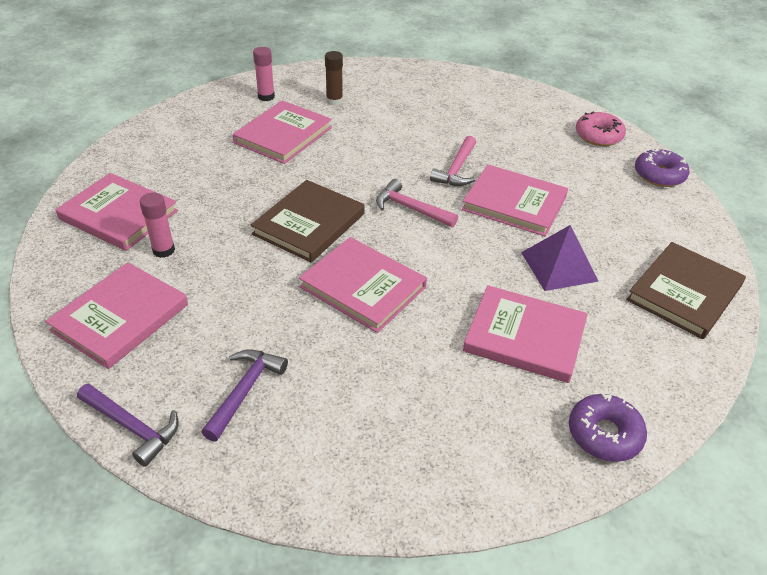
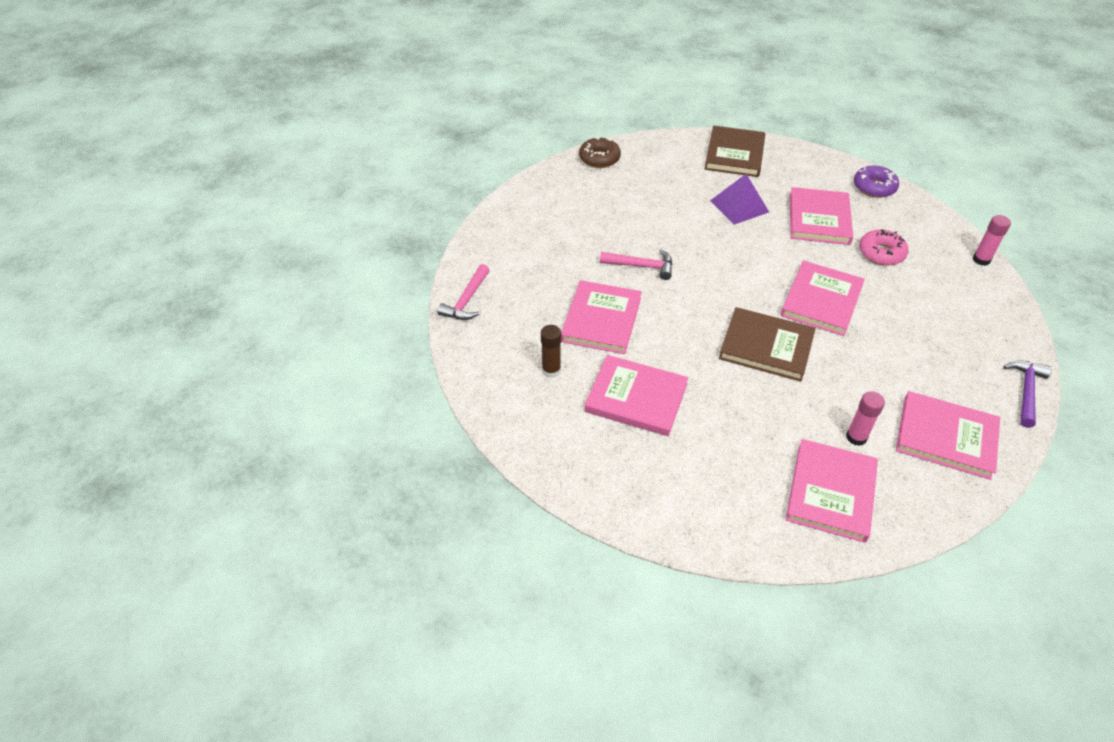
camera: 100 degrees left, 5 degrees up
(244, 391) = (956, 342): purple hammer -> none
(266, 97) = (561, 434): pink glue stick -> pink glue stick (981, 260)
(411, 209) = (712, 287): pink hammer -> pink hammer (467, 300)
(514, 203) = (675, 230): pink book -> pink book (601, 320)
(598, 136) = (552, 187): pink donut -> pink donut (881, 253)
(659, 175) = (599, 158): purple donut -> brown donut
(684, 293) = (734, 154): brown book -> brown book turned 75 degrees clockwise

